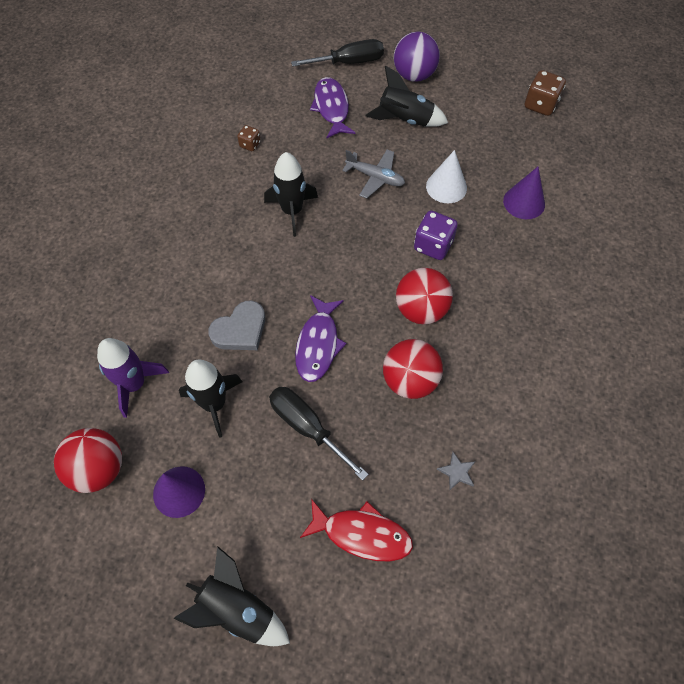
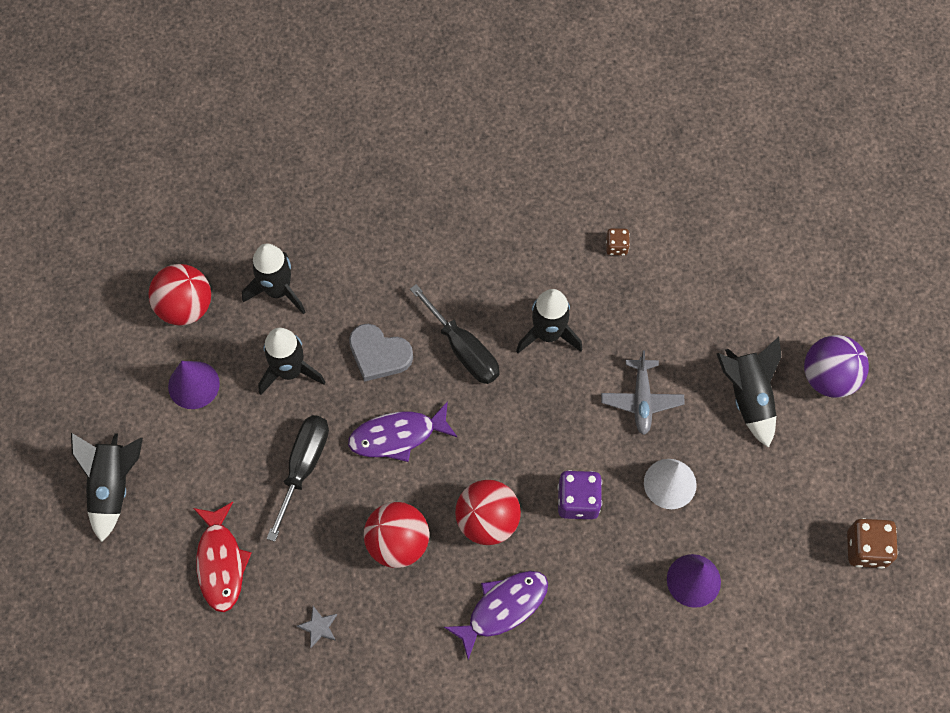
camera: 65 degrees right, 5 degrees up
(134, 384) = (278, 290): purple rocket -> black rocket
(331, 108) = (720, 307): purple fish -> purple fish (503, 608)
(349, 62) = (806, 293): black screwdriver -> black screwdriver (463, 349)

